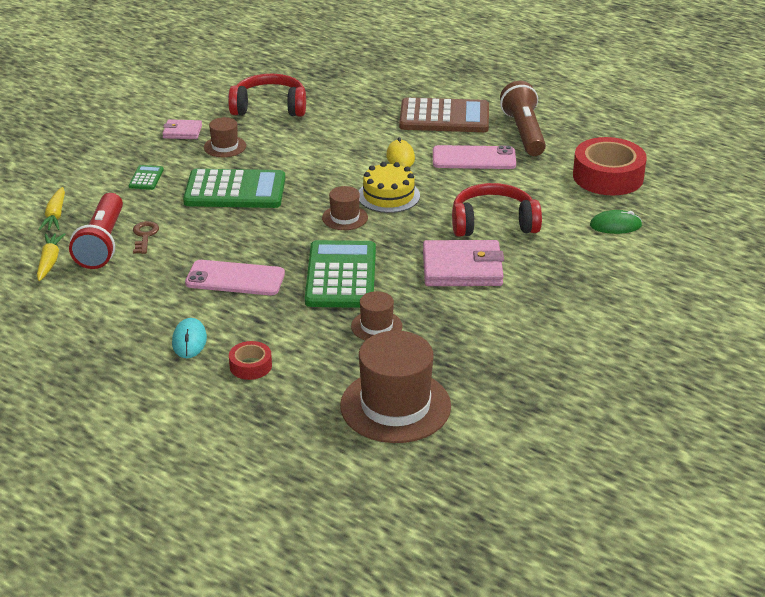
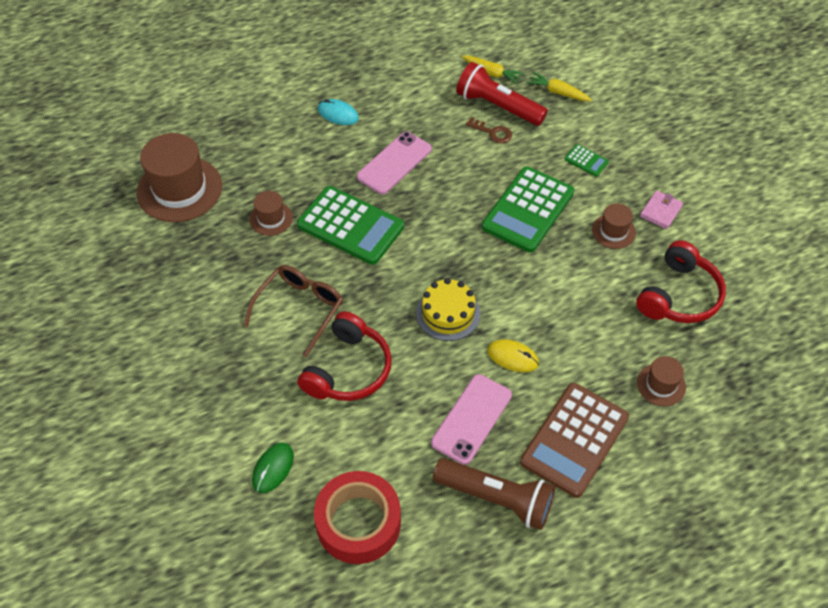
camera: 120 degrees right, 20 degrees up
(250, 366) = (284, 134): red tape -> none
(345, 218) = (433, 265): brown hat -> brown hat (661, 384)
(462, 268) = (300, 309): pink wallet -> brown glasses

